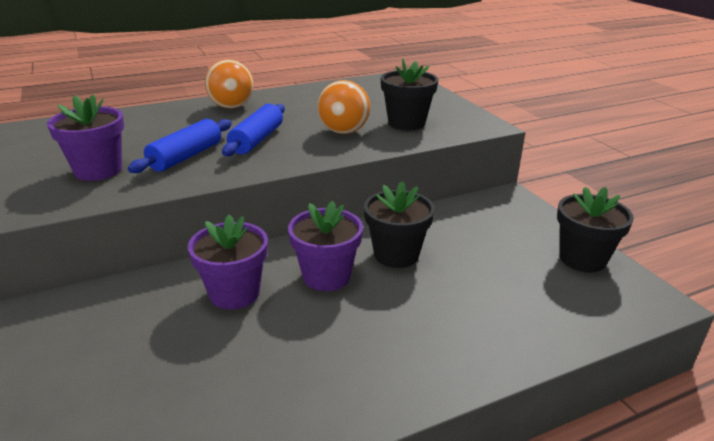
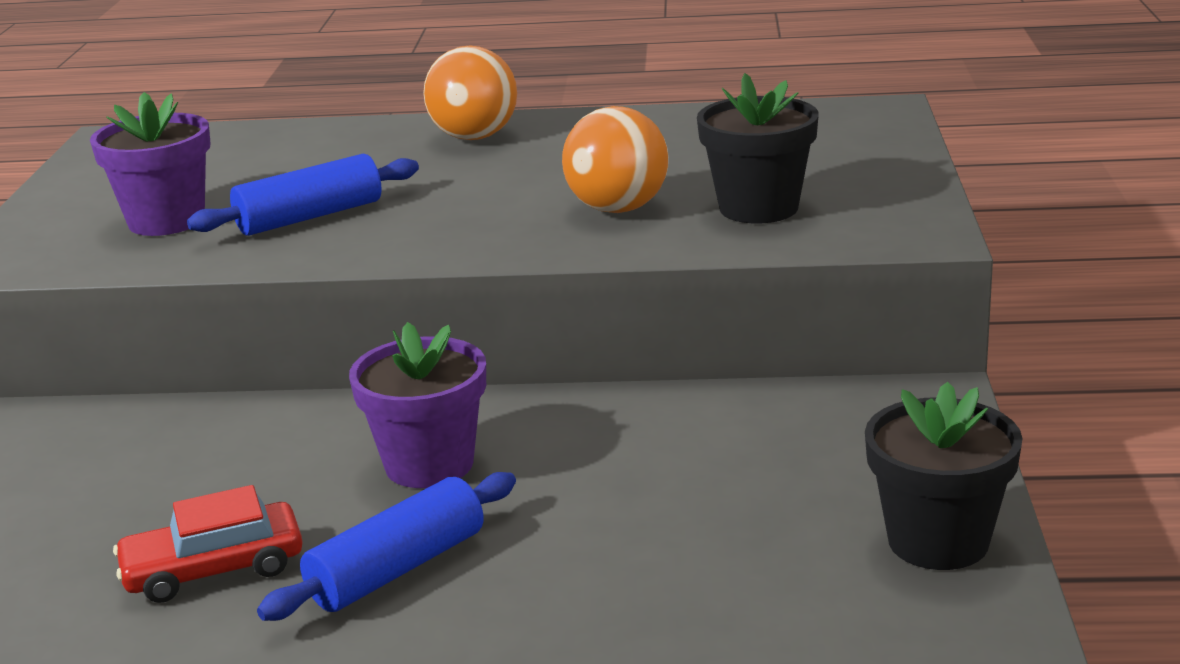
camera: 30 degrees right, 5 degrees down
(234, 293) = (268, 458): purple flower pot -> none
(256, 140) = (449, 204): blue rolling pin -> blue rolling pin (397, 569)
(264, 367) = (213, 569): none -> red car
(396, 254) = (582, 456): black flower pot -> none

